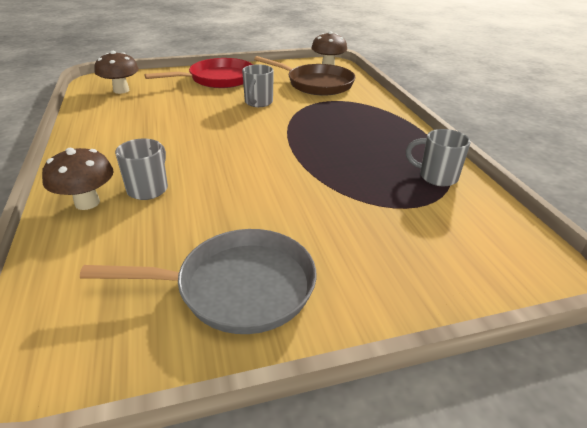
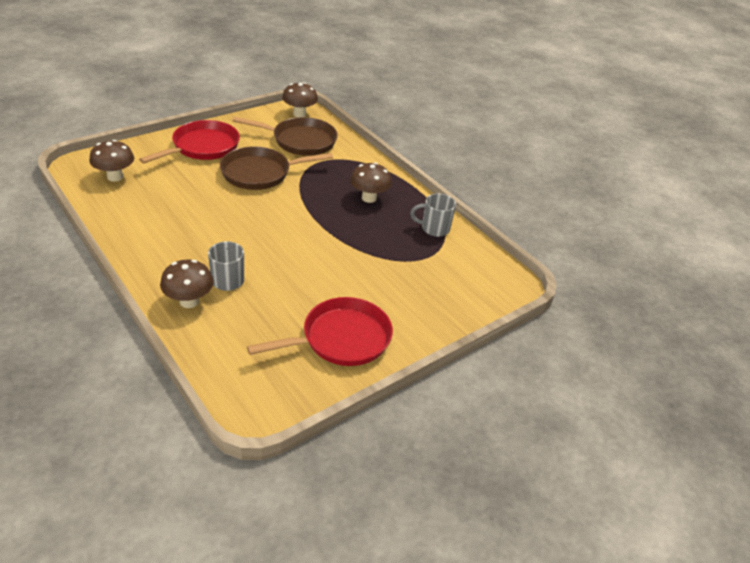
camera: 25 degrees left, 5 degrees up
(238, 287) = (341, 339): grey pan -> red pan
(258, 103) = (260, 173): grey mug -> brown pan
(365, 136) = (369, 198): none -> brown mushroom

